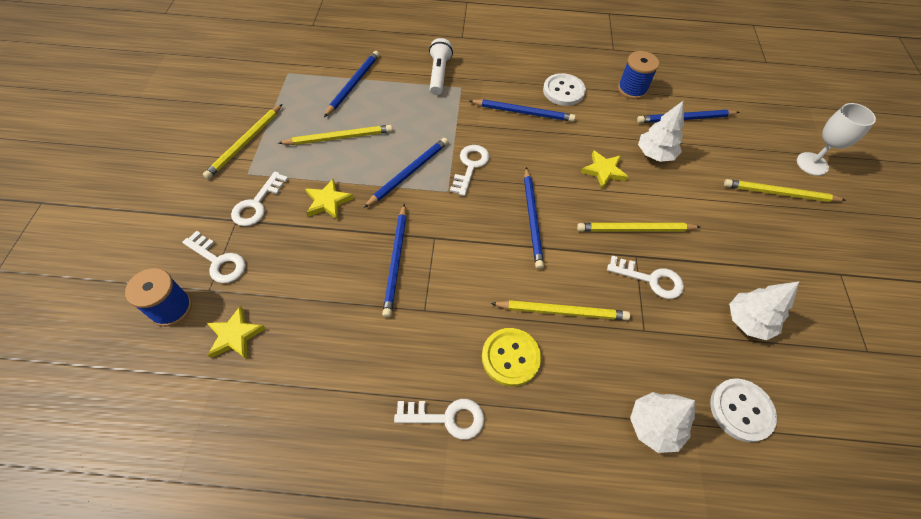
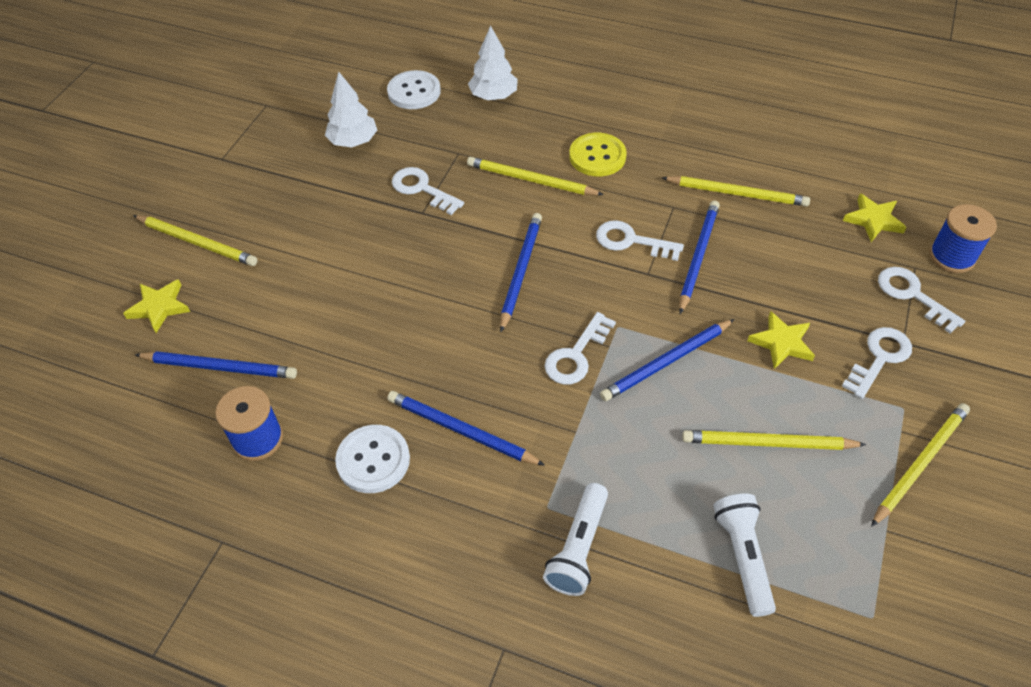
camera: 160 degrees left, 5 degrees down
(353, 84) = (743, 556): blue pencil -> white flashlight
(446, 418) = (668, 129): white key -> white key (631, 241)
(604, 171) = (395, 312): yellow star -> yellow star (159, 307)
(635, 229) = (404, 237): yellow pencil -> yellow pencil (737, 193)
(655, 154) = (309, 322): white tree -> none
(812, 164) = (116, 268): white goblet -> none

